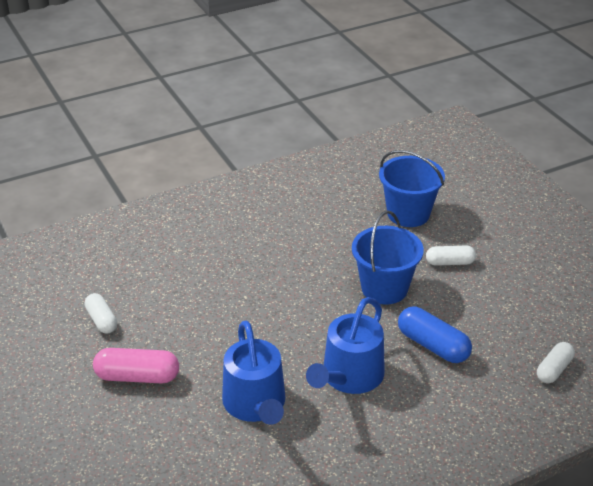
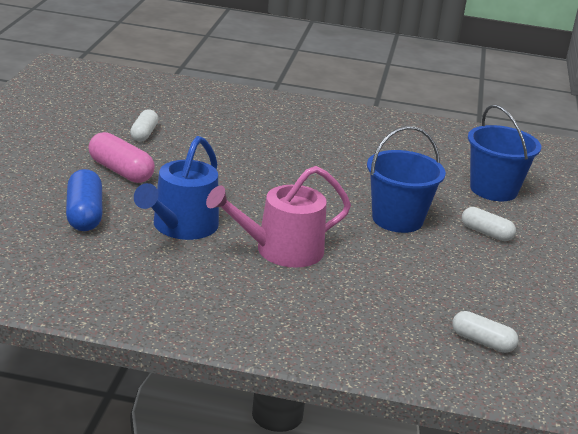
camera: 35 degrees right, 10 degrees down
(349, 377) = (281, 250): blue watering can -> pink watering can
(433, 345) = (386, 270): blue capsule -> blue capsule (84, 214)
(554, 369) = (482, 342): white capsule -> white capsule turned 45 degrees clockwise

